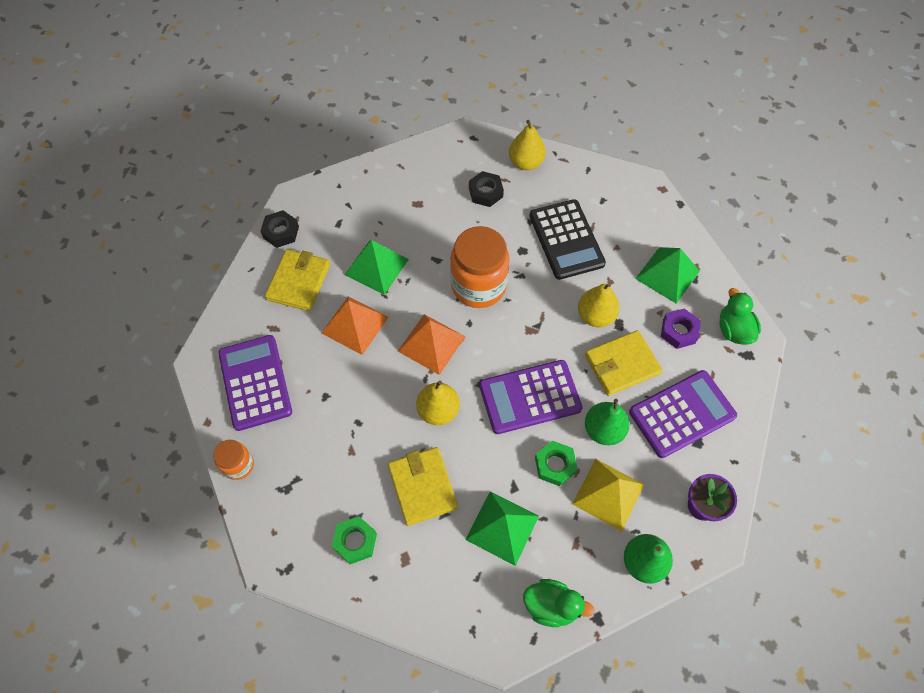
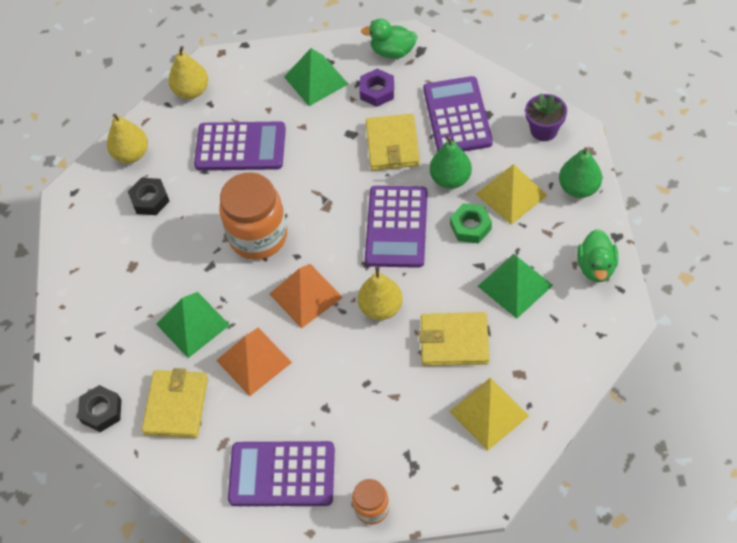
camera: 65 degrees left, 5 degrees down
(299, 282) = (176, 405): yellow wallet -> yellow wallet turned 60 degrees clockwise
(355, 541) = (489, 413): green nut -> yellow pyramid
(551, 605) = (596, 267): green duck -> green duck turned 150 degrees clockwise
(566, 240) = (240, 147): black calculator -> purple calculator
(595, 316) = (334, 149): yellow pear -> yellow pear (191, 91)

